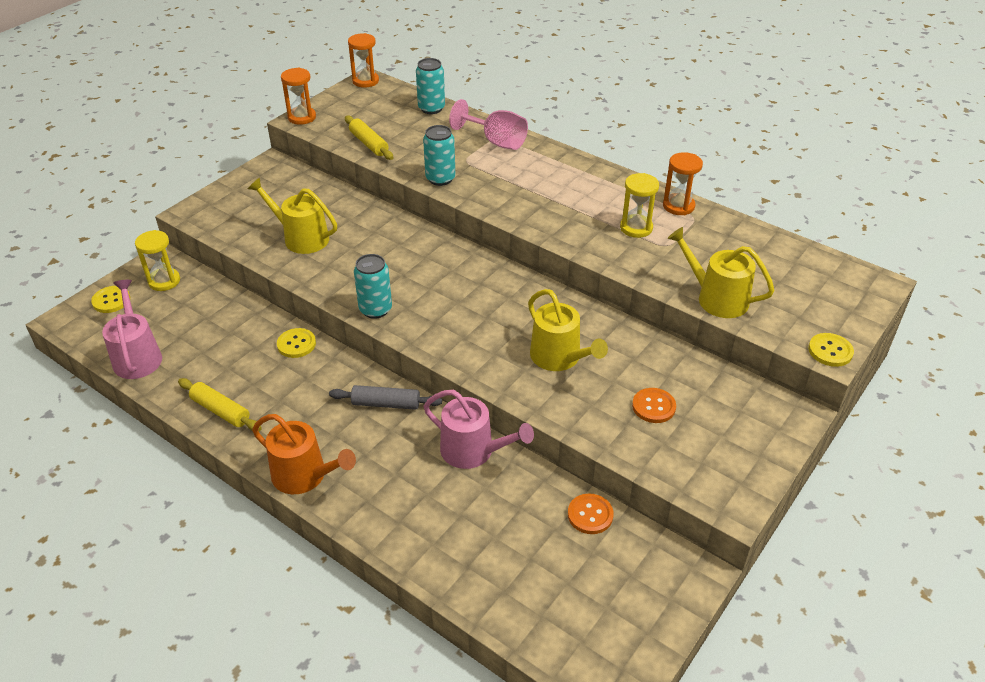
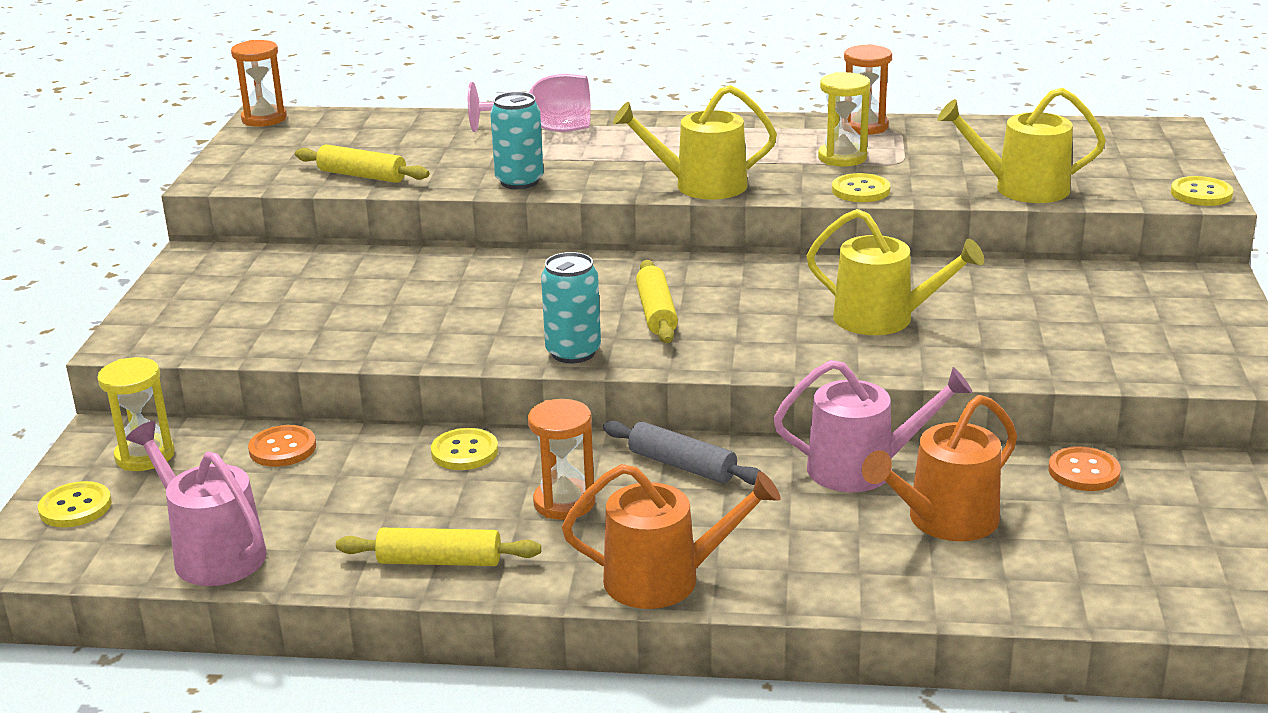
camera: 30 degrees left, 15 degrees down
(301, 238) = (356, 317): yellow watering can -> yellow watering can (701, 186)
(302, 117) = (214, 176): orange hourglass -> orange hourglass (564, 503)
(386, 404) = (682, 466): grey rolling pin -> grey rolling pin turned 60 degrees clockwise
(431, 108) = (406, 121): turquoise can -> none
(444, 298) = (656, 313): none -> yellow rolling pin
(478, 510) = (944, 520): none -> orange watering can
(617, 260) = (860, 190): none -> yellow button
(653, 406) = (1054, 324): orange button -> orange button (282, 448)

